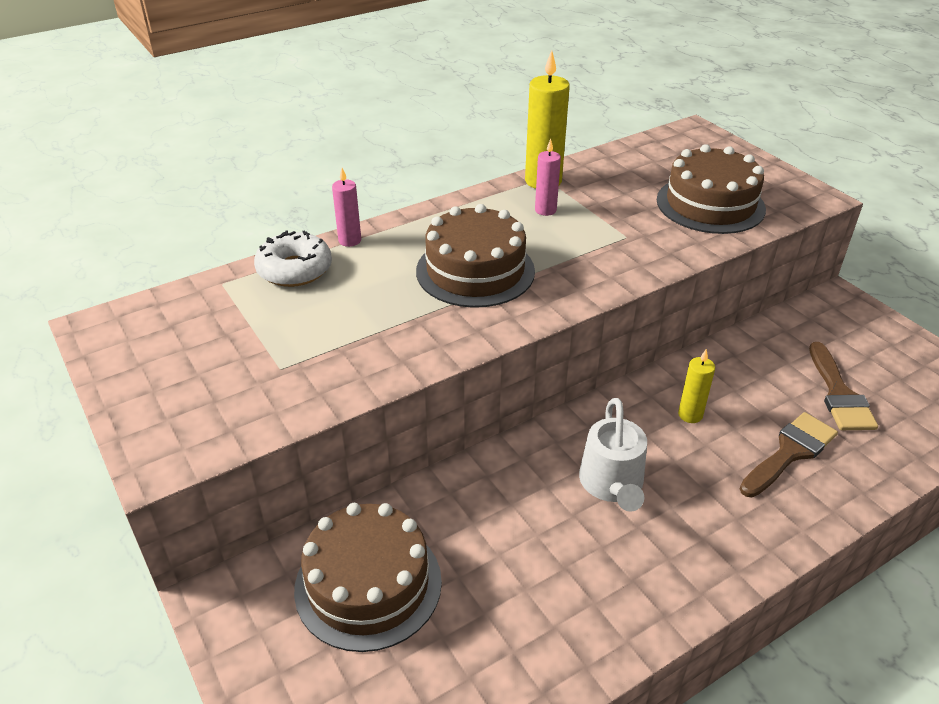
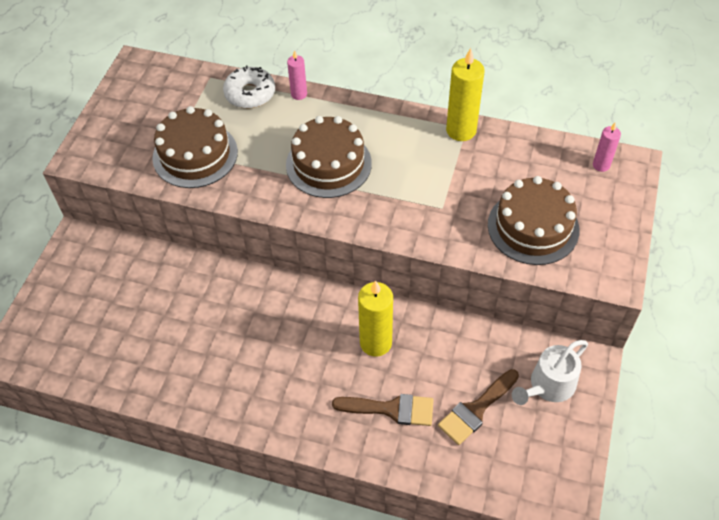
camera: 50 degrees right, 15 degrees up
(368, 584) = (129, 285): brown cake -> brown cake (195, 155)
(545, 210) = (428, 153): pink candle -> pink candle (601, 165)
(612, 484) = (282, 339): white watering can -> white watering can (548, 385)
(690, 415) = (376, 343): yellow candle -> yellow candle, size x1.79

